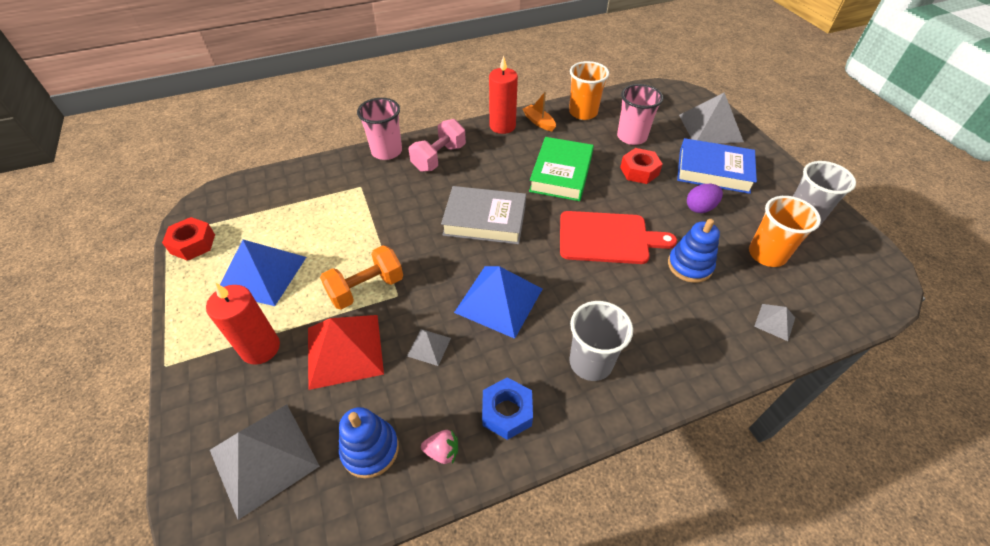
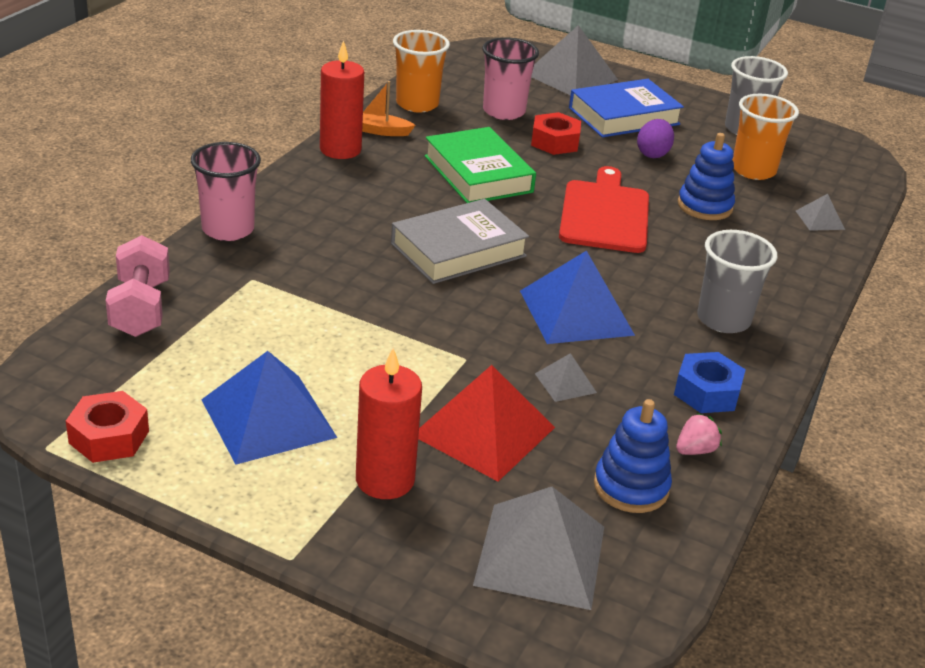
camera: 45 degrees left, 15 degrees down
(366, 288) = (421, 369): orange dumbbell -> none
(439, 158) = (310, 211): pink dumbbell -> pink dumbbell (140, 309)
(608, 238) = (605, 214): red cutting board -> red cutting board turned 45 degrees counterclockwise

